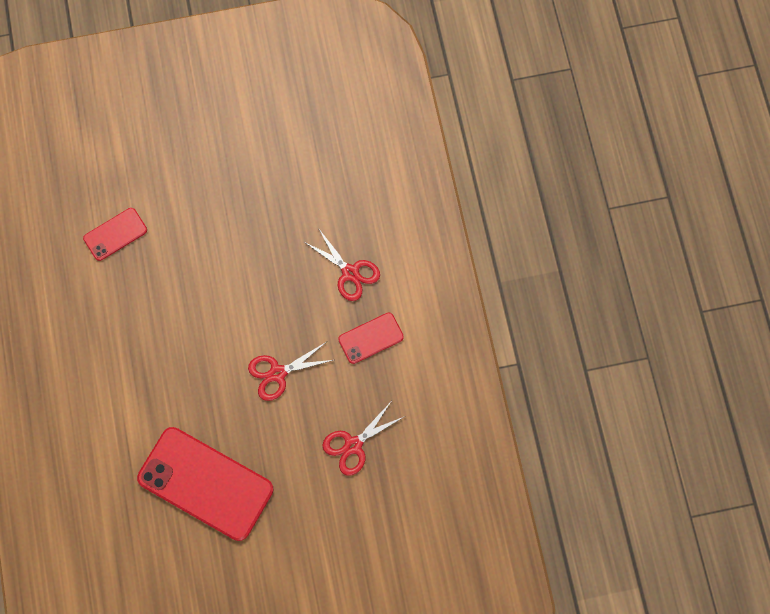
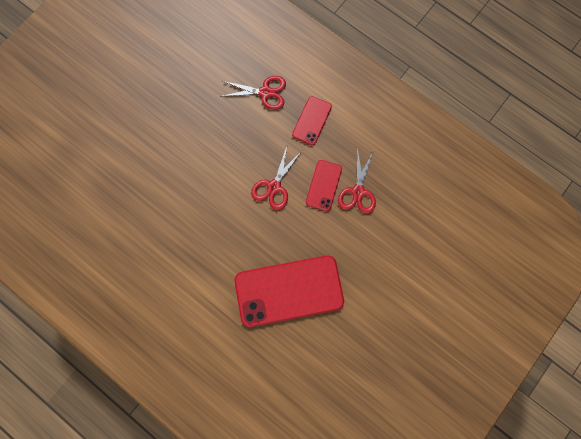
camera: 40 degrees left, 5 degrees up
(115, 234) = (94, 185): red phone -> red phone (323, 185)

